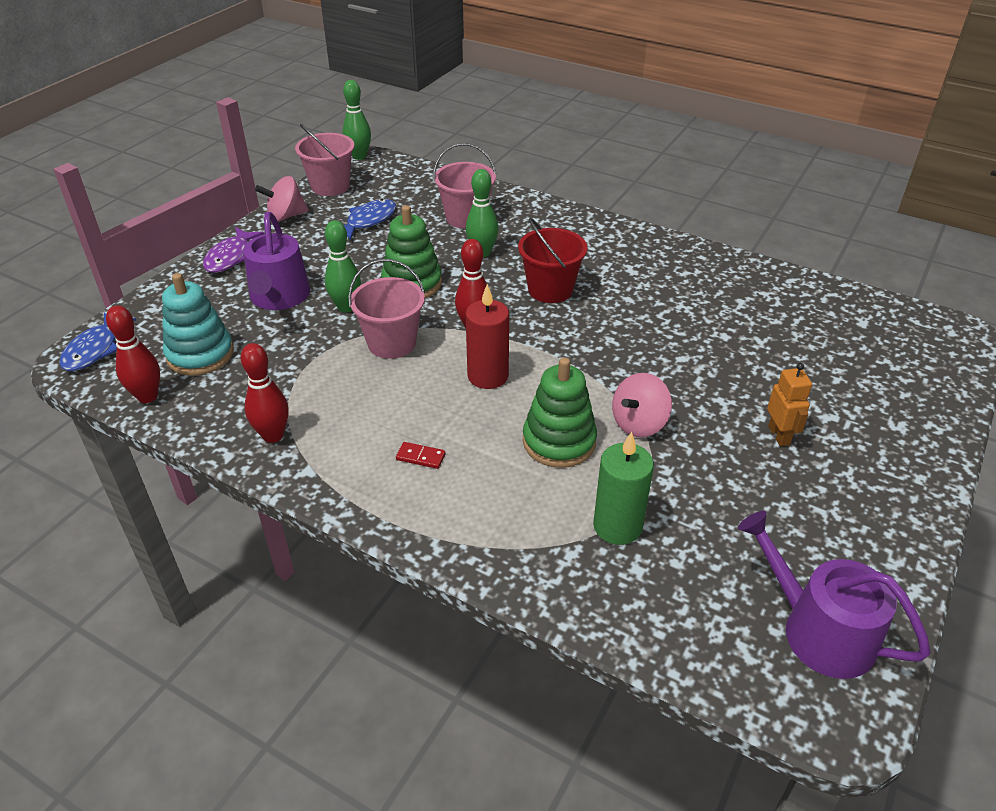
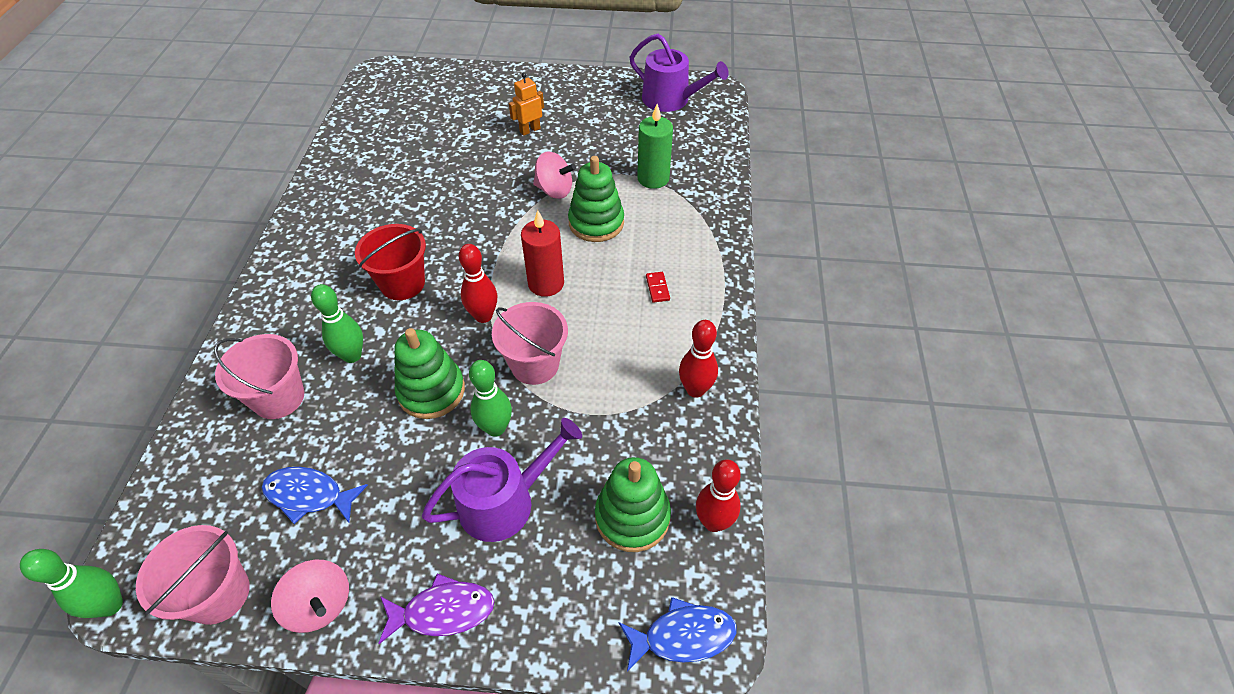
camera: 115 degrees left, 10 degrees up
(200, 354) = (632, 516): turquoise stacking toy -> green stacking toy
(818, 630) = (671, 100): purple watering can -> purple watering can turned 75 degrees counterclockwise

